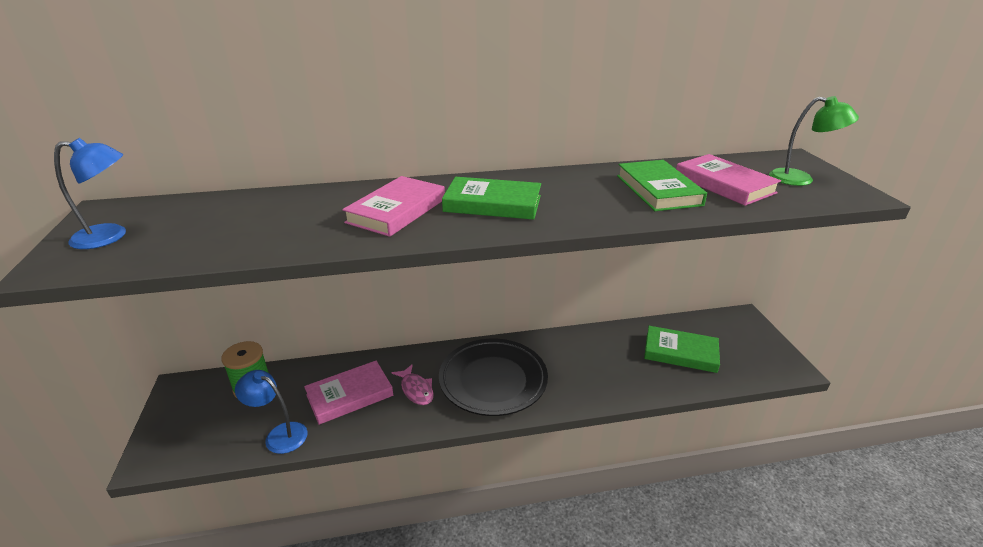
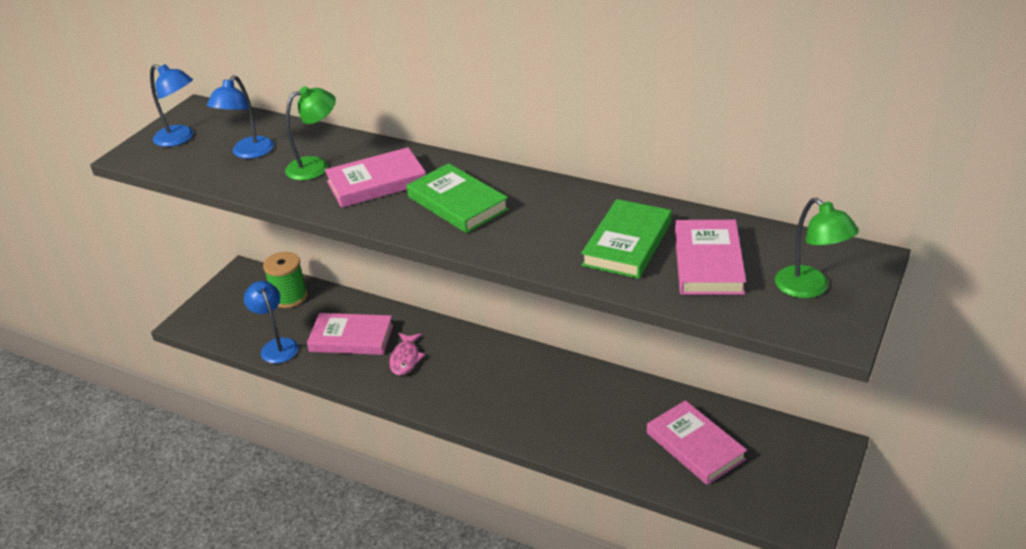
camera: 40 degrees right, 5 degrees up
(220, 226) = (248, 153): none -> blue lamp
(315, 216) = (316, 166): none -> green lamp
(493, 380) = (477, 382): black plate -> none
(680, 352) = (695, 446): green book -> pink book

